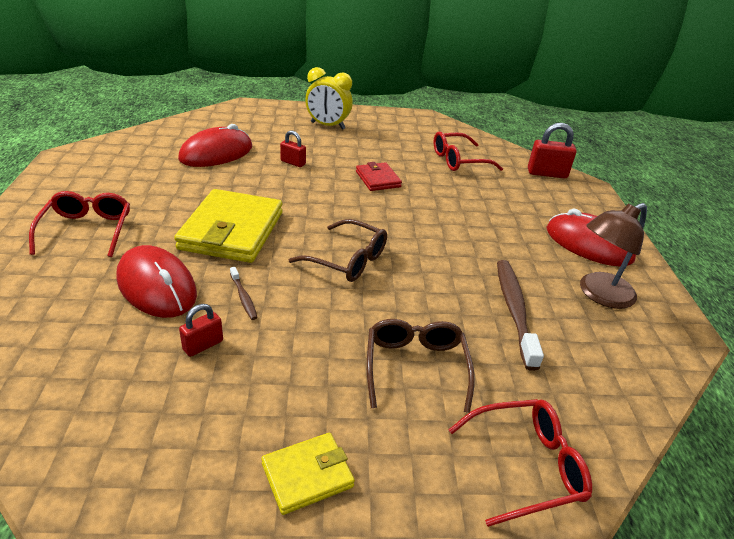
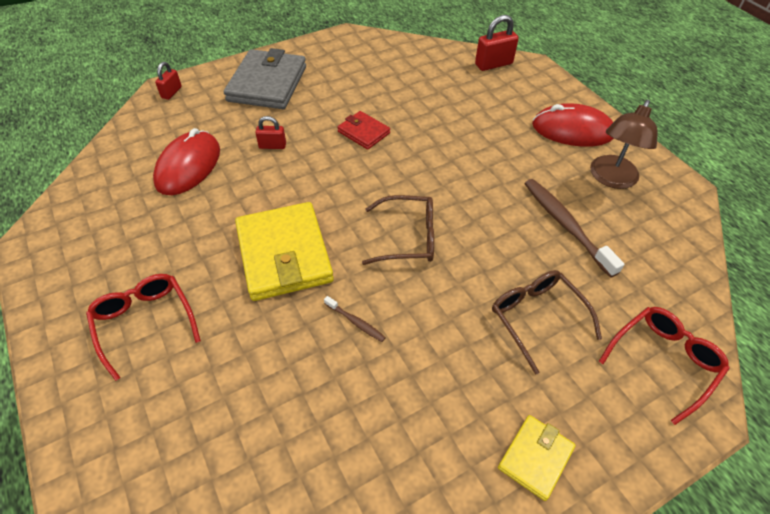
camera: 25 degrees left, 15 degrees up
(156, 286) = (270, 350): red mouse -> none
(203, 345) = (364, 389): red padlock -> red padlock (171, 92)
(327, 126) = (267, 84): yellow clock -> grey wallet
(458, 160) = (414, 79): red glasses -> none

